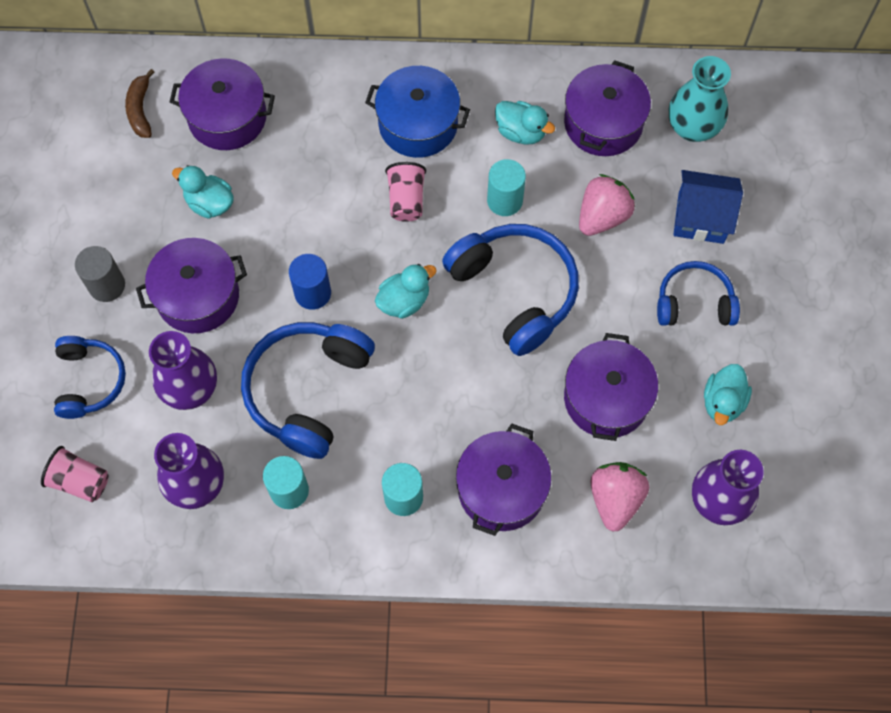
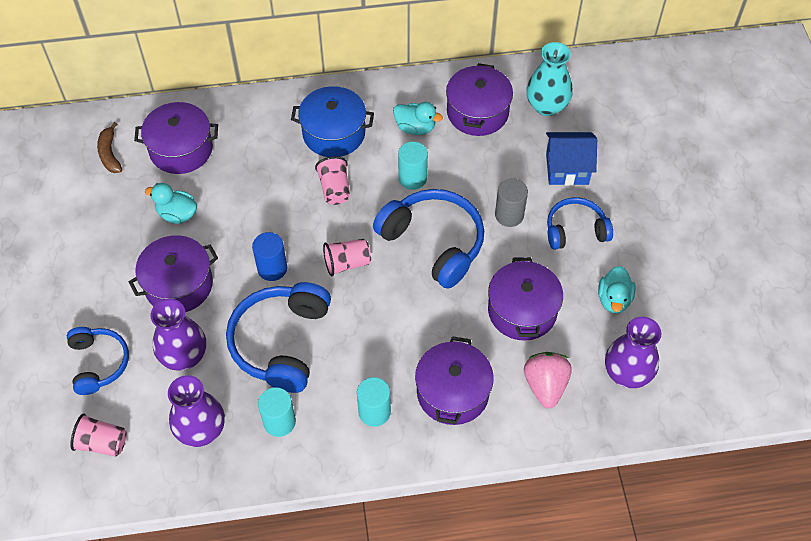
camera: 10 degrees left, 10 degrees down
(107, 285) = (102, 288): grey cylinder -> grey cylinder (509, 215)
(404, 301) = (347, 263): turquoise duck -> pink cup
(602, 216) = (491, 178): pink strawberry -> none

